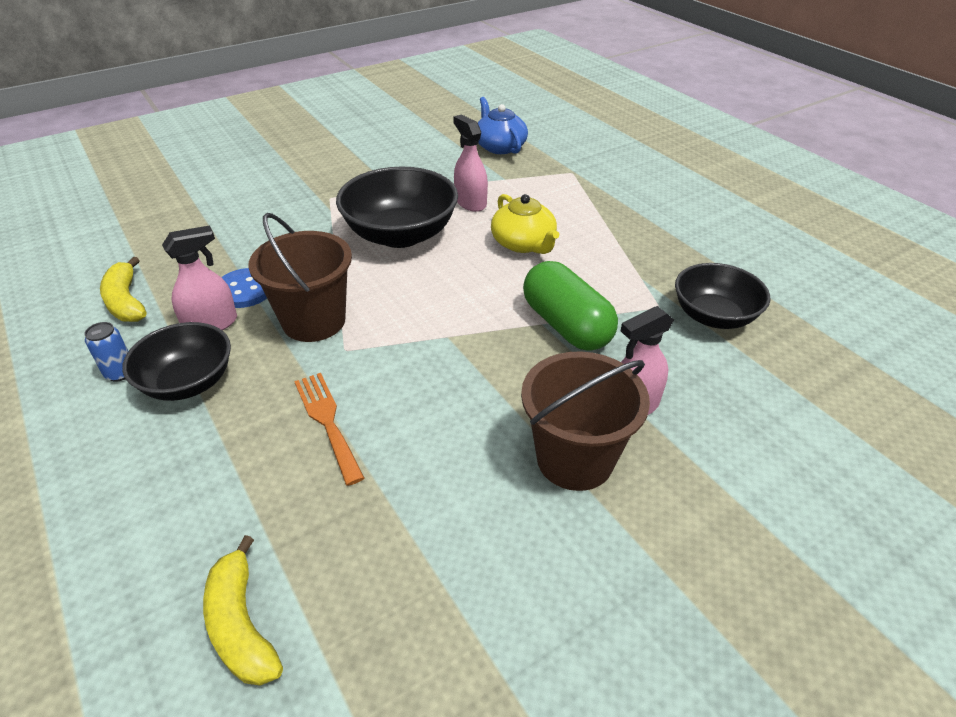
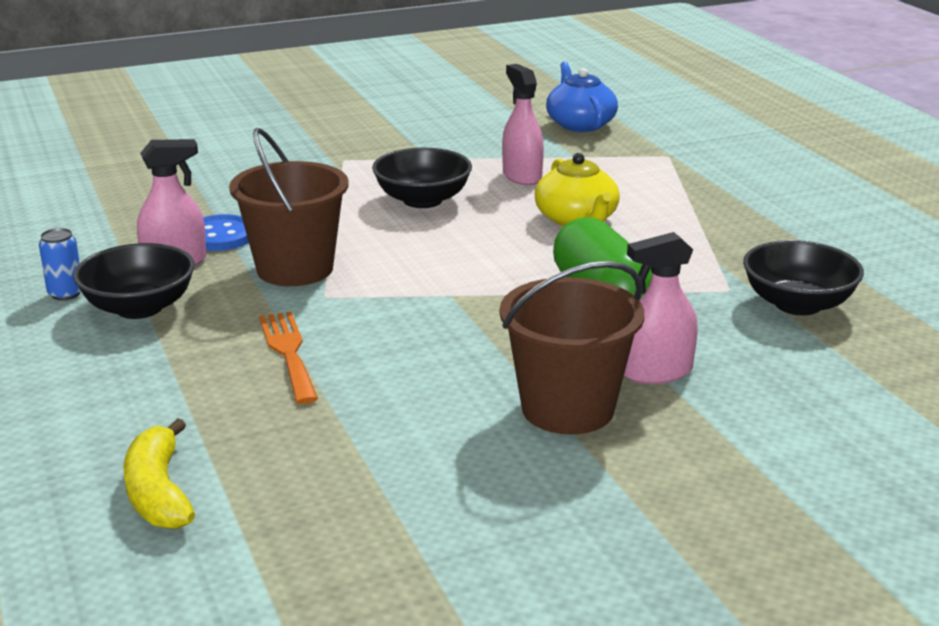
camera: 10 degrees right, 15 degrees down
(126, 301) = (82, 235): yellow banana -> none
(400, 234) = (422, 200): black bowl -> black bowl, size x0.66

